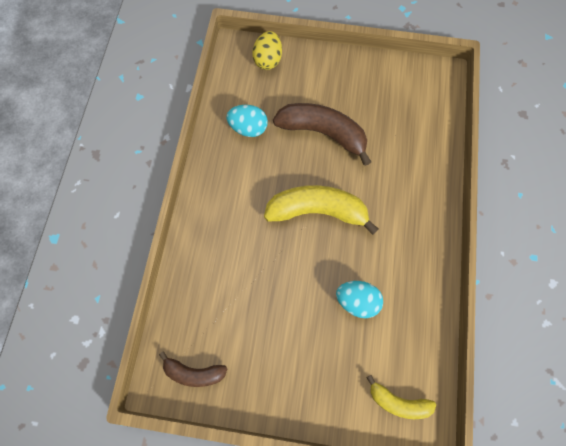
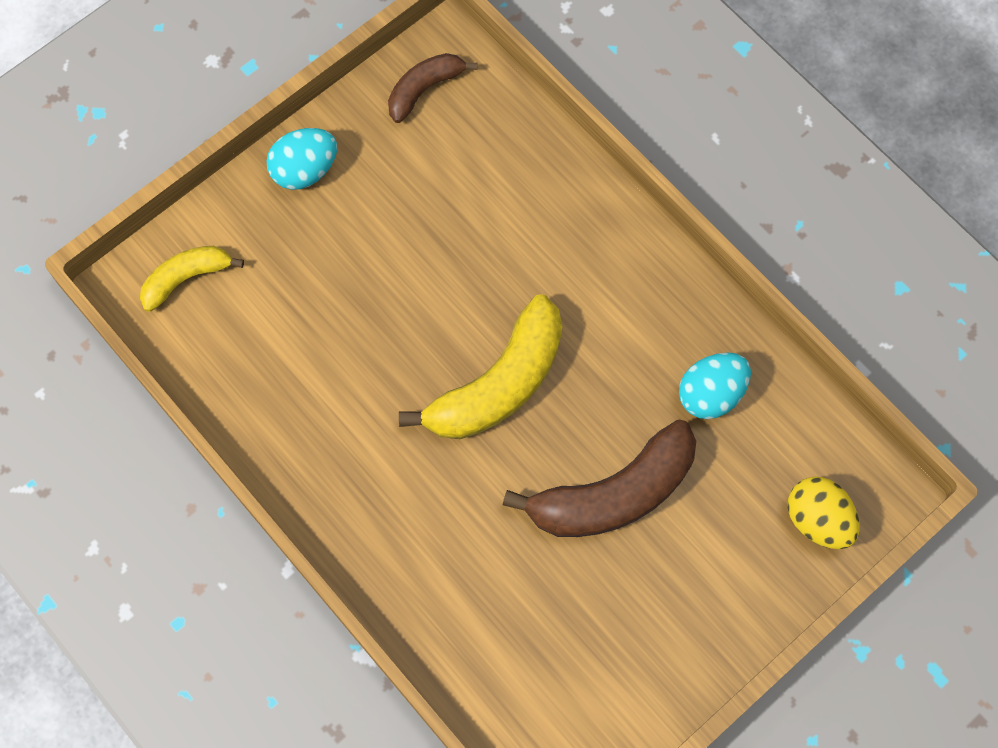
camera: 130 degrees right, 0 degrees up
(357, 301) = (337, 331): turquoise egg -> turquoise egg (305, 170)

